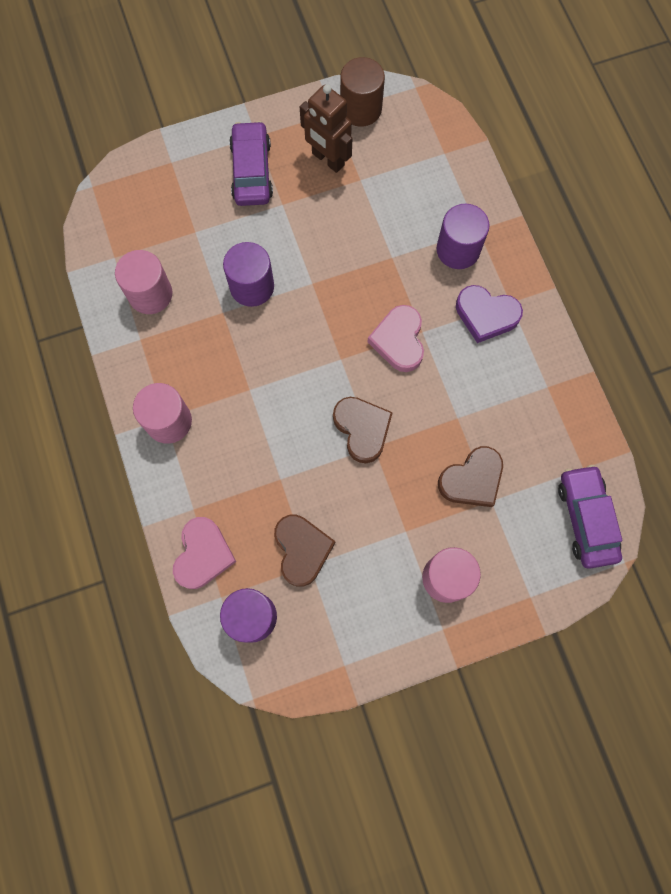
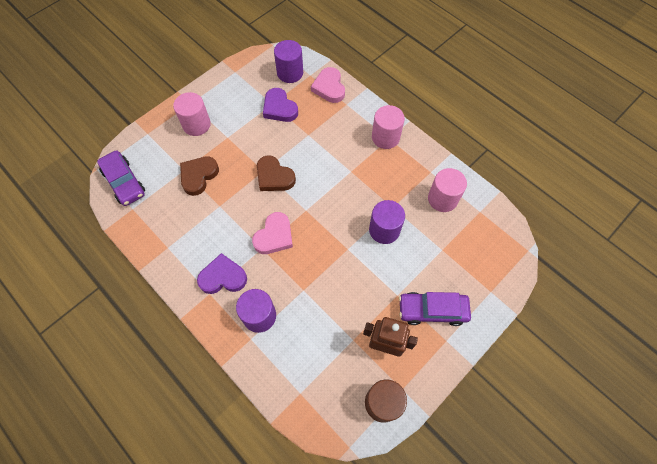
camera: 155 degrees right, 10 degrees down
(252, 171) = (432, 310): purple car -> purple car turned 120 degrees clockwise
(302, 550) = (279, 108): brown heart -> purple heart
(399, 340) = (274, 236): pink heart -> pink heart turned 60 degrees clockwise

